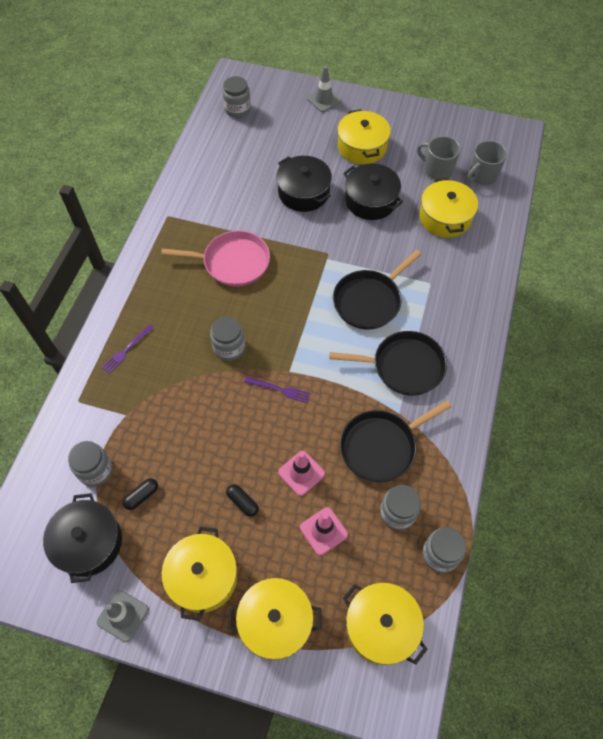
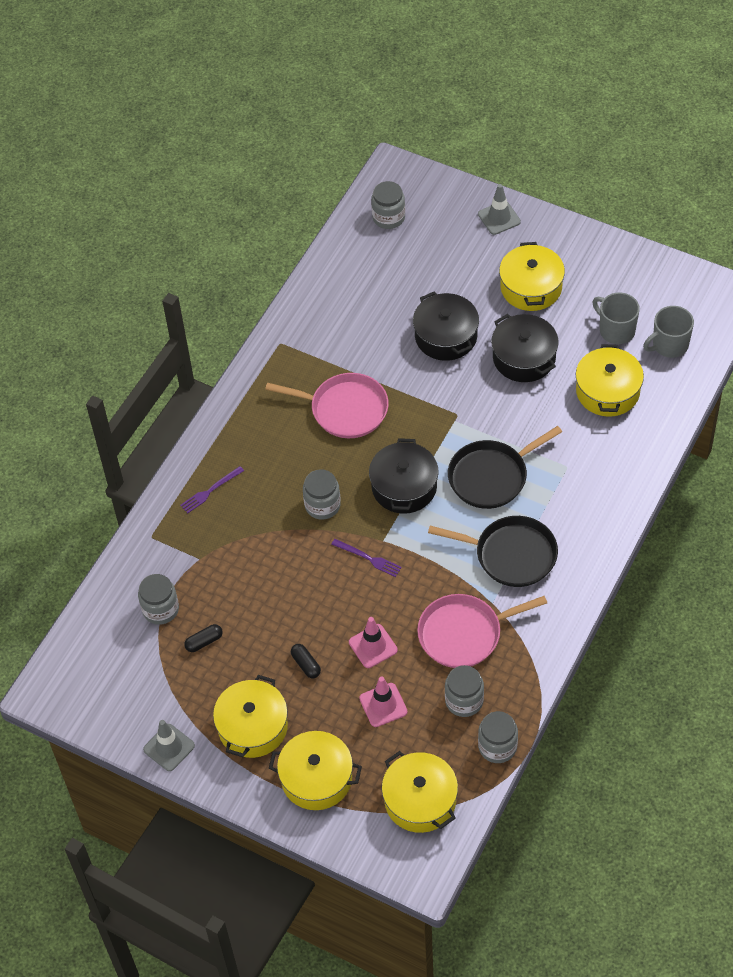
camera: 15 degrees right, 5 degrees down
(88, 543) = (144, 677): black pot -> black pot (404, 487)
(381, 446) = (464, 633): black pan -> pink pan

